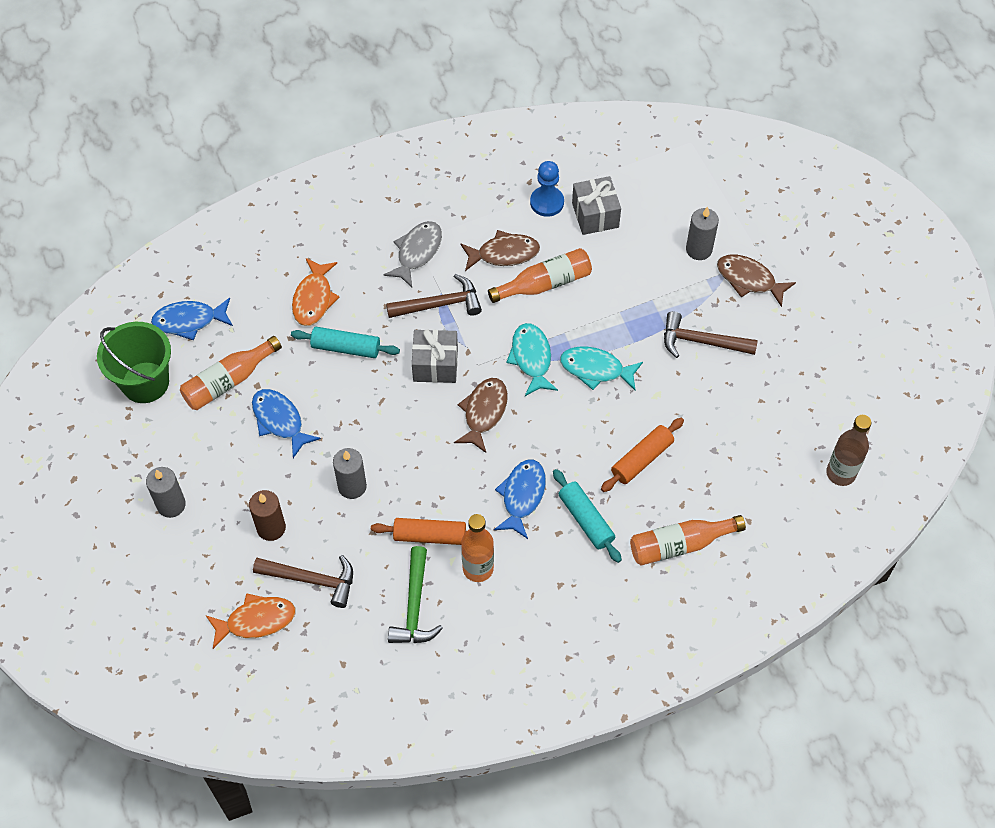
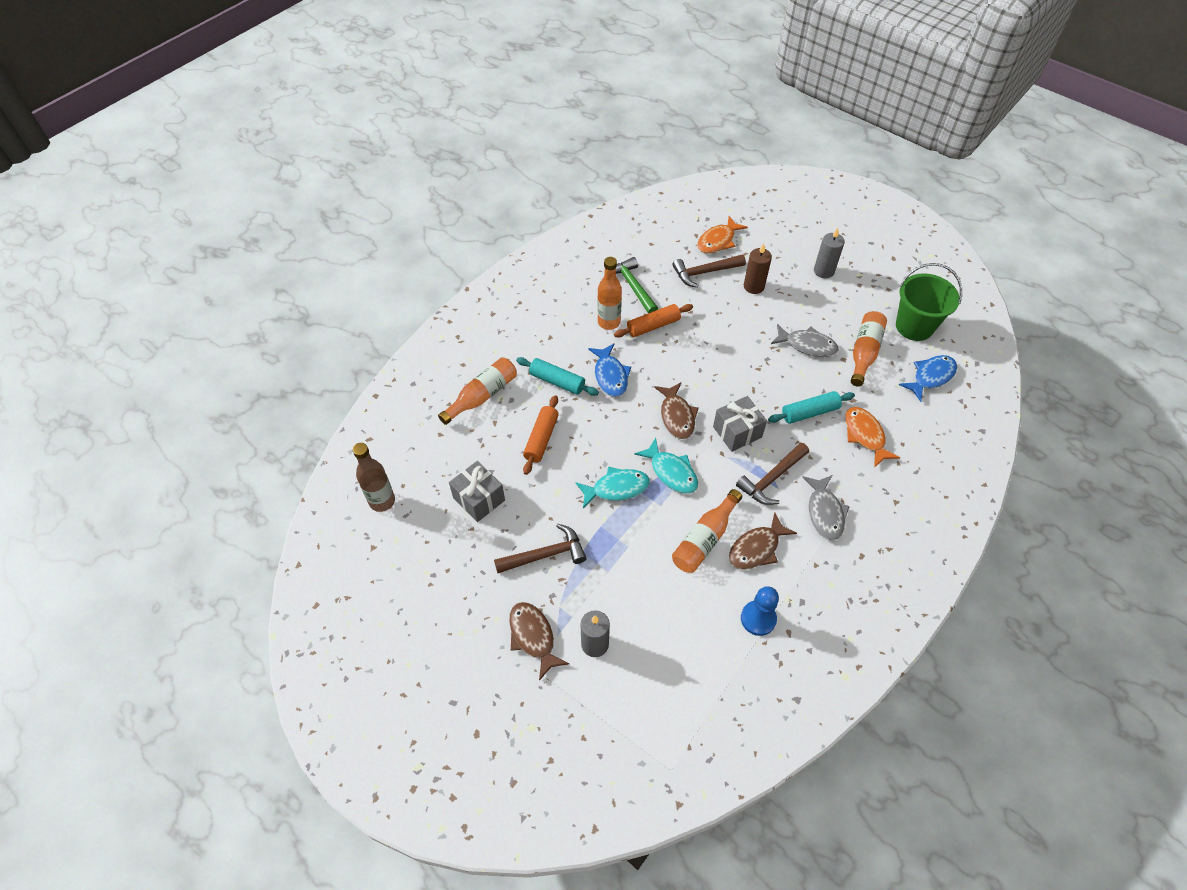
camera: 150 degrees right, 5 degrees down
(280, 421) = (807, 345): blue fish -> grey fish
(352, 486) = (725, 330): grey candle -> none
(595, 215) = (708, 629): grey gift -> grey gift (479, 499)
(749, 280) = (533, 637): brown fish -> brown fish turned 120 degrees counterclockwise

